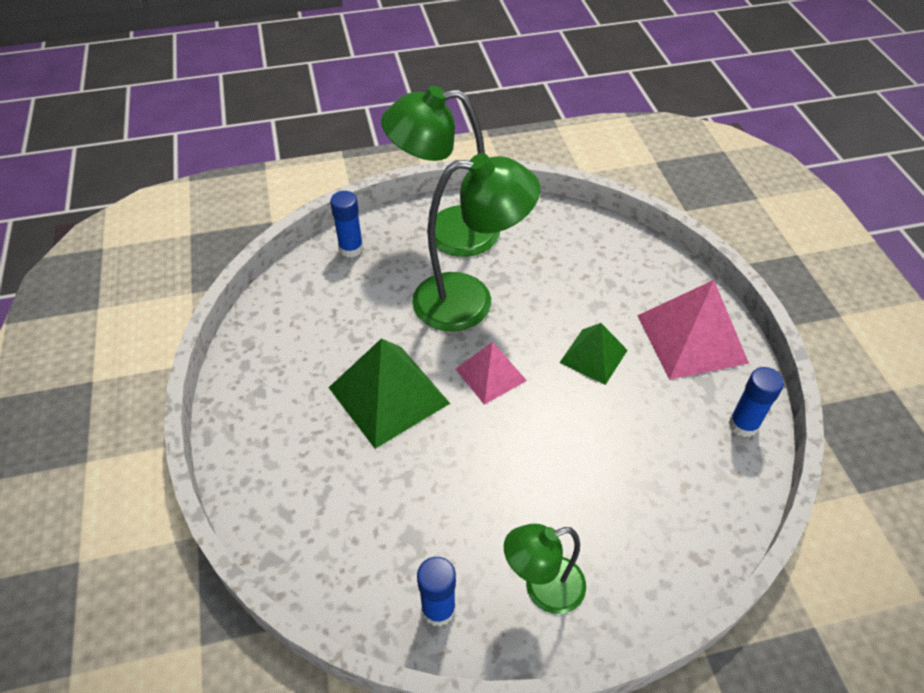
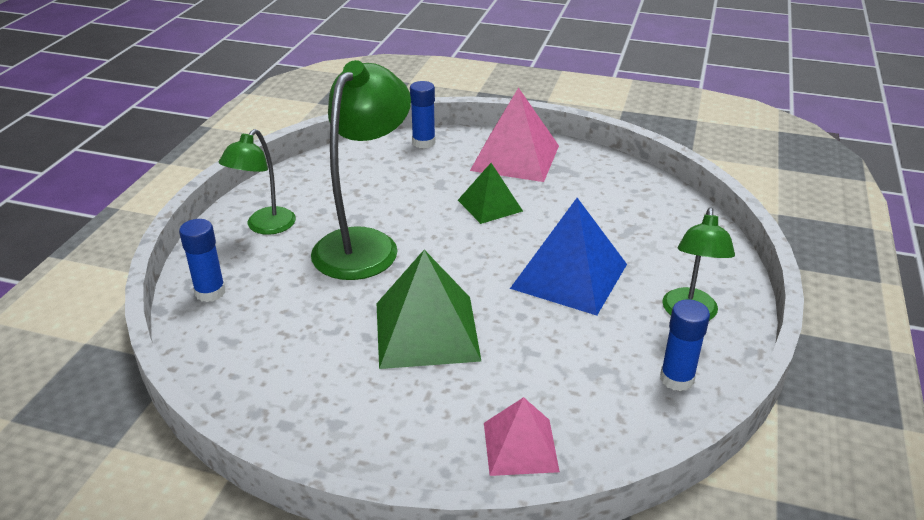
camera: 60 degrees left, 15 degrees down
(446, 232) = (265, 227): green lamp -> green lamp, size x0.58
(490, 374) = (459, 263): pink pyramid -> pink pyramid (520, 446)
(531, 464) = (569, 276): none -> blue pyramid
(743, 424) = (609, 169): blue glue stick -> blue glue stick (423, 142)

